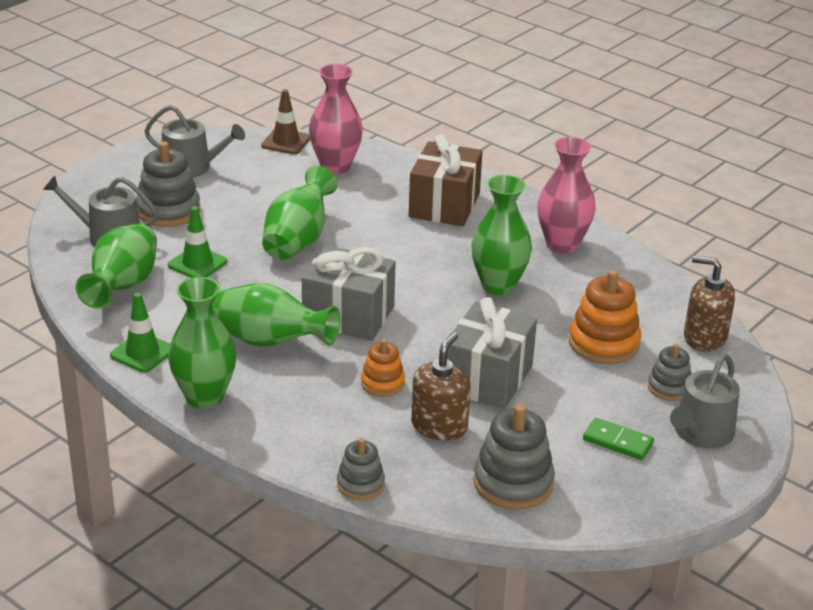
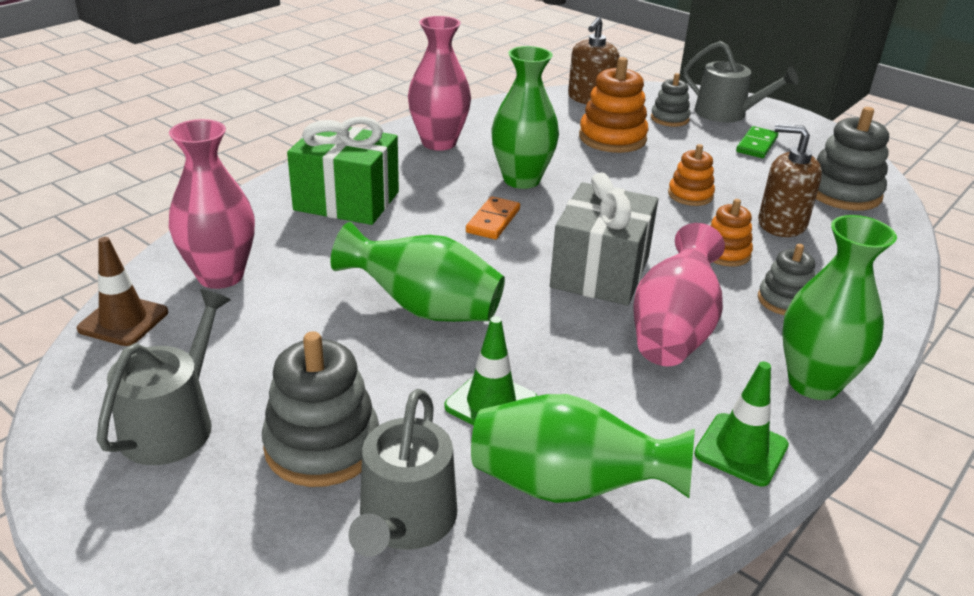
camera: 90 degrees left, 0 degrees up
(270, 341) = (673, 331): green vase -> pink vase
(360, 484) = (901, 270): grey stacking toy -> grey stacking toy (784, 301)
(422, 269) = (493, 221): none -> orange domino
(444, 205) = (346, 201): brown gift -> green gift
(487, 378) = (690, 195): grey gift -> orange stacking toy

